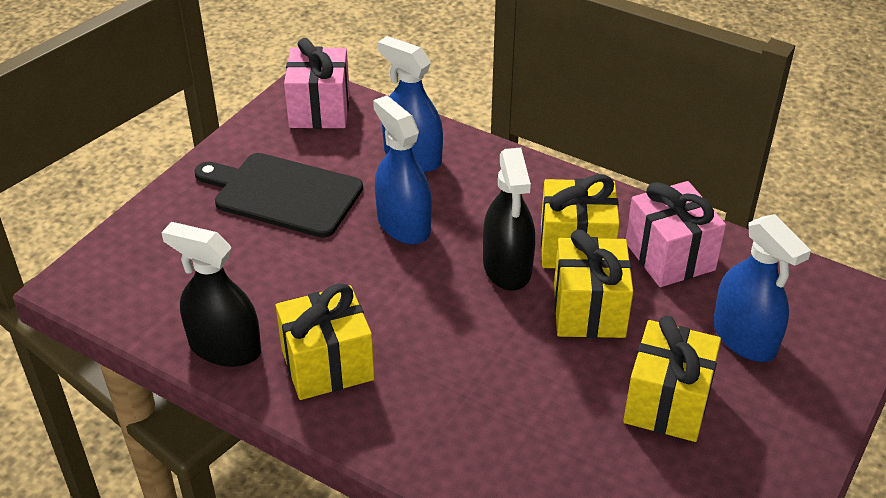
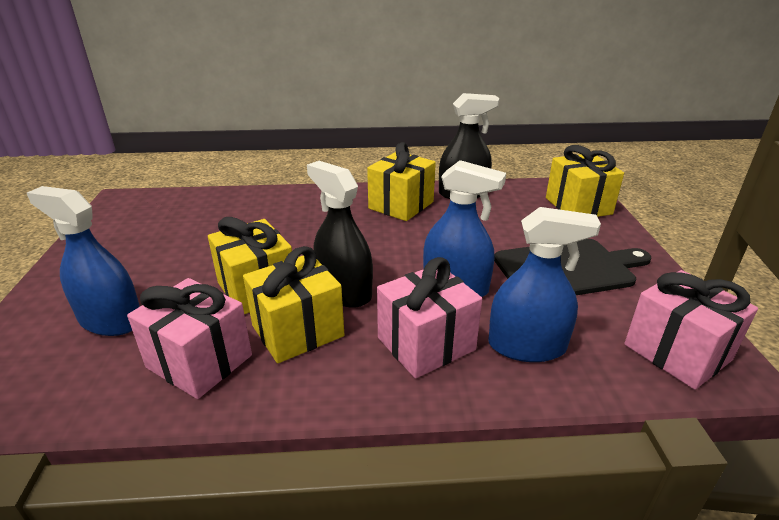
camera: 145 degrees right, 10 degrees down
(483, 191) = (426, 344): none -> pink gift
(667, 403) = (172, 259): yellow gift -> yellow gift (578, 206)

